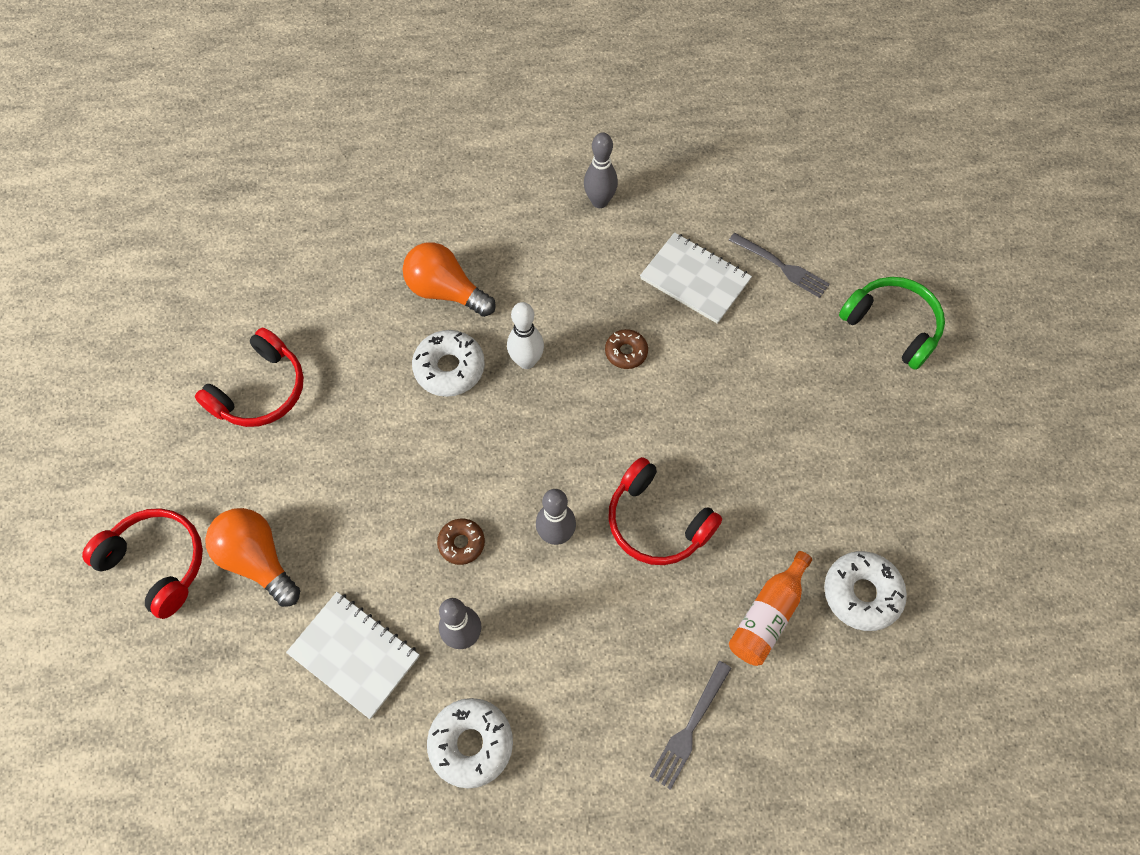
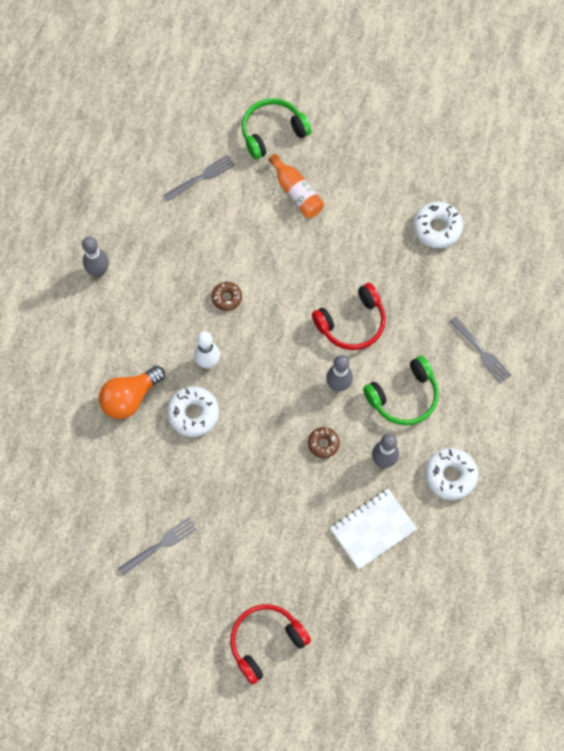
camera: 70 degrees left, 5 degrees up
(258, 560) = (288, 575): orange light bulb -> none
(261, 391) = (160, 545): red headphones -> grey fork
(572, 633) = (404, 397): none -> green headphones
(695, 279) = (189, 234): white notebook -> none
(767, 615) = (432, 284): orange bottle -> orange bottle (296, 192)

